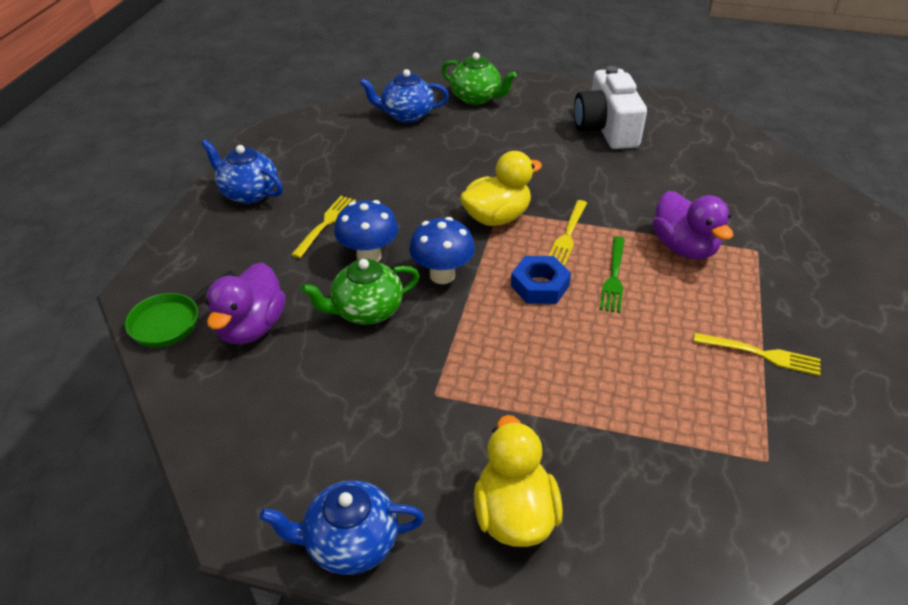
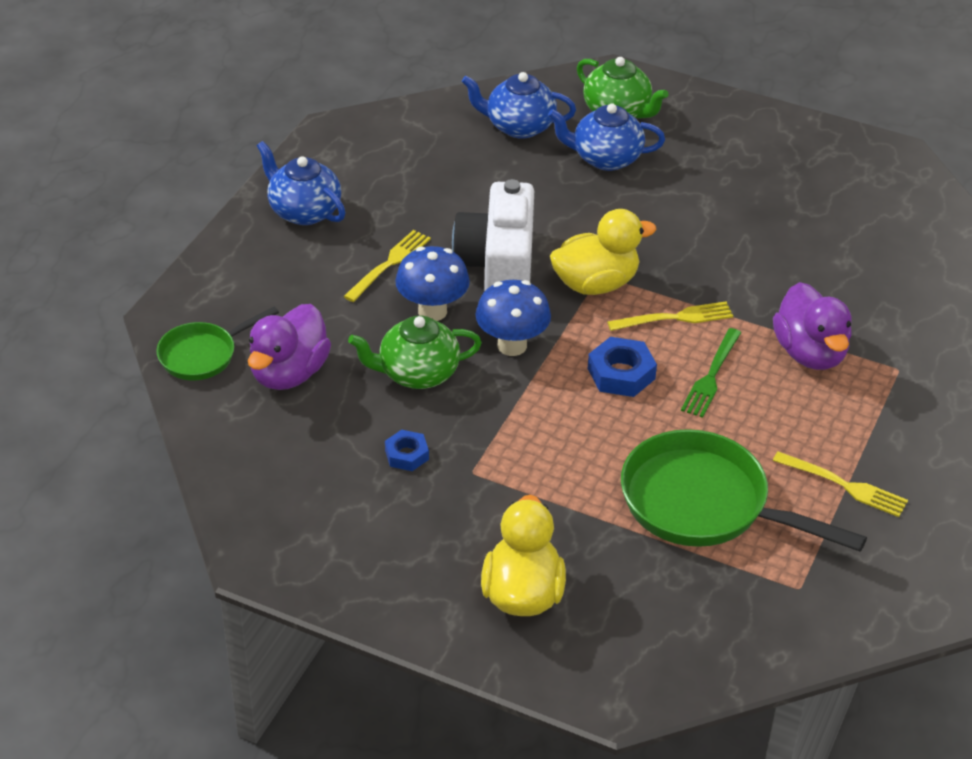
camera: 10 degrees right, 0 degrees up
(350, 543) = (359, 592): blue teapot -> blue teapot (605, 158)
(371, 387) = (406, 455): none -> blue nut
(568, 235) = (675, 318): yellow fork -> yellow fork turned 135 degrees counterclockwise
(606, 128) = (776, 181): white camera -> white camera (498, 264)
(650, 391) = (704, 504): none -> green pan

